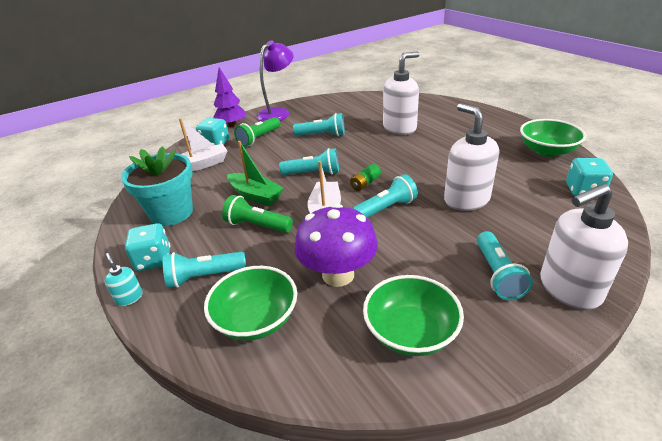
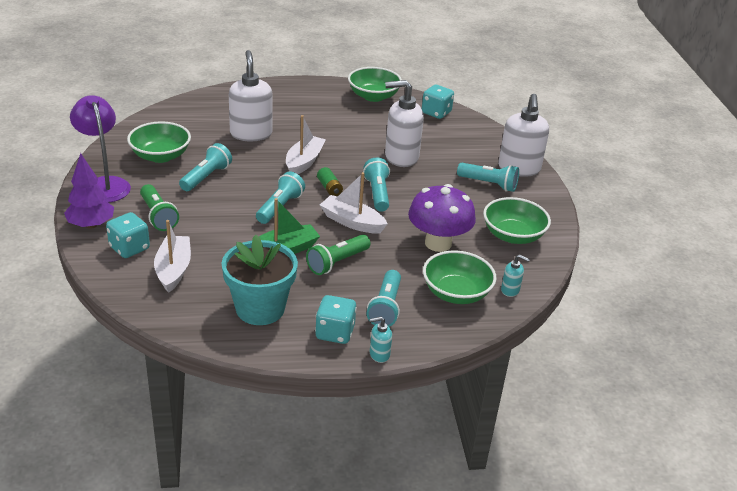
camera: 70 degrees left, 0 degrees up
(290, 367) = (510, 290): none -> turquoise soap dispenser
(329, 114) = (160, 156): none -> green bowl
(390, 159) = (304, 162): none -> white boat

